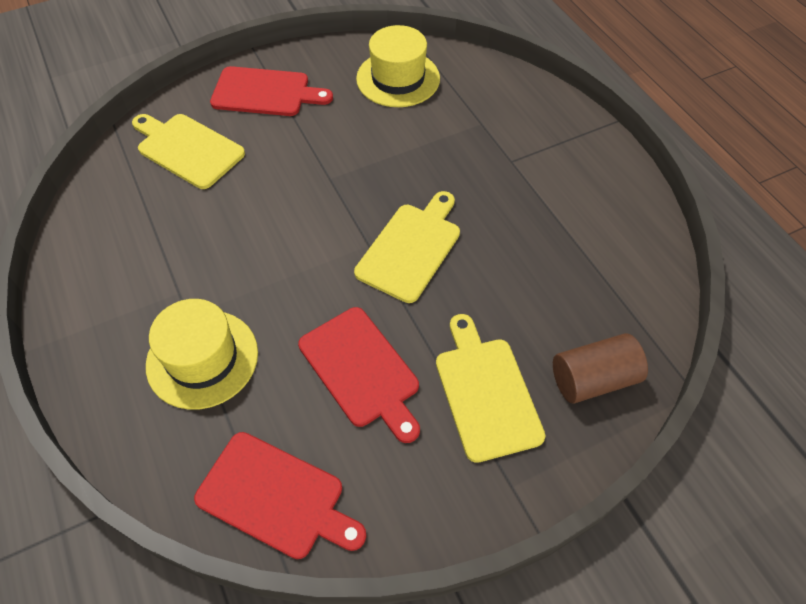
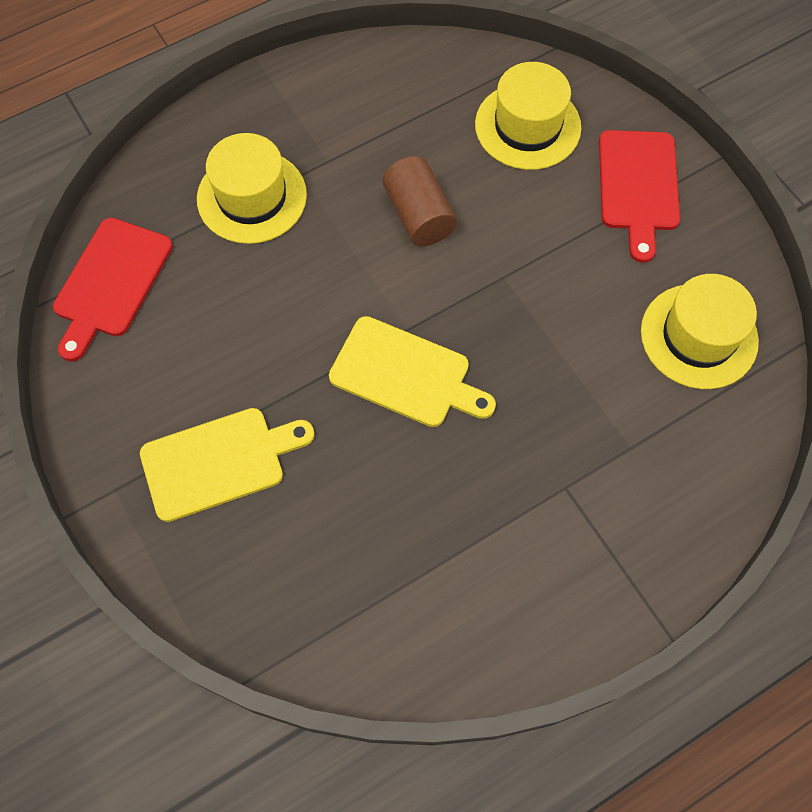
camera: 85 degrees right, 10 degrees up
(187, 149) = (527, 126): yellow cutting board -> yellow hat
(361, 370) = (242, 339): red cutting board -> none
(593, 379) = (238, 577): brown cylinder -> brown cylinder (419, 215)

